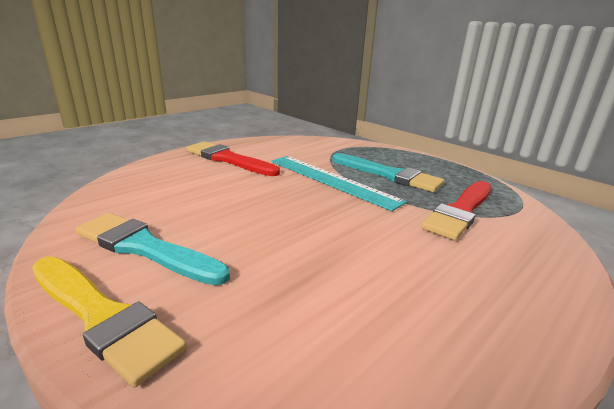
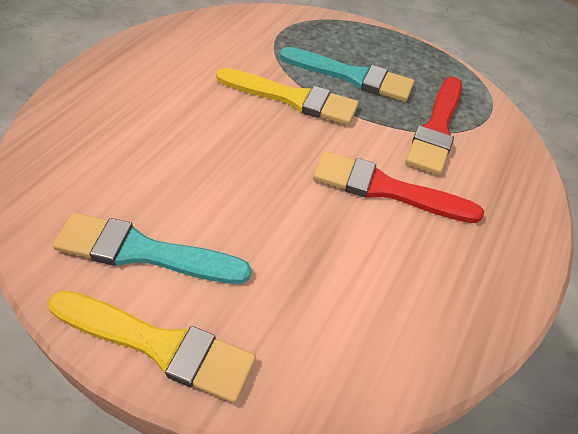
camera: 20 degrees left, 25 degrees up
(228, 159) = (152, 77): red brush -> red brush (387, 189)
(331, 180) = (292, 98): turquoise ruler -> yellow brush

